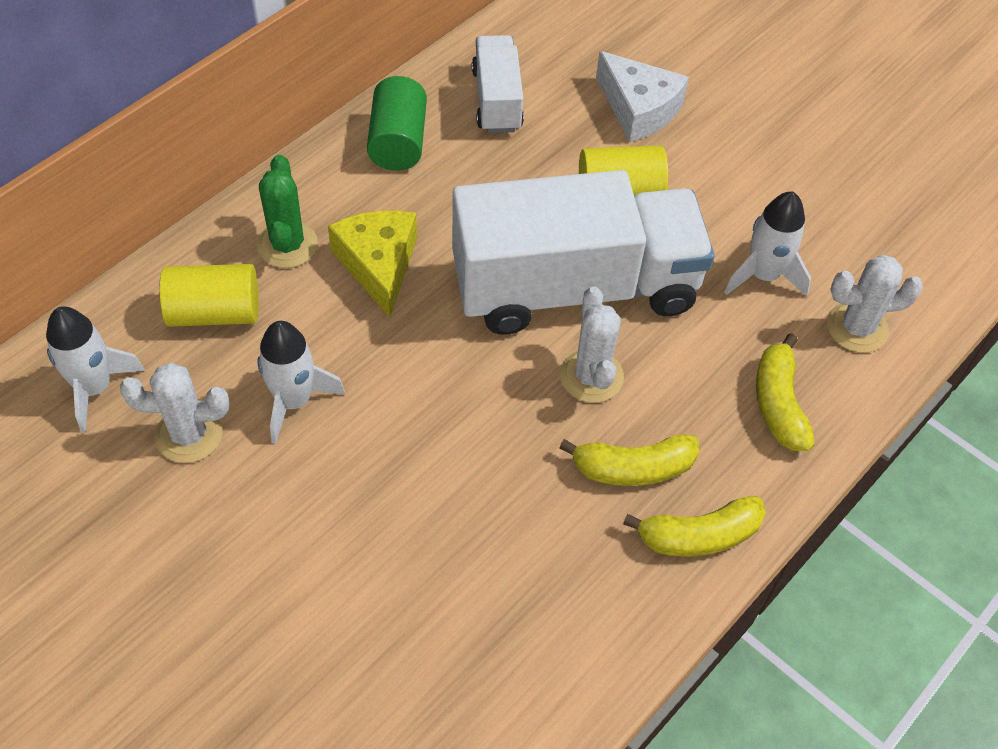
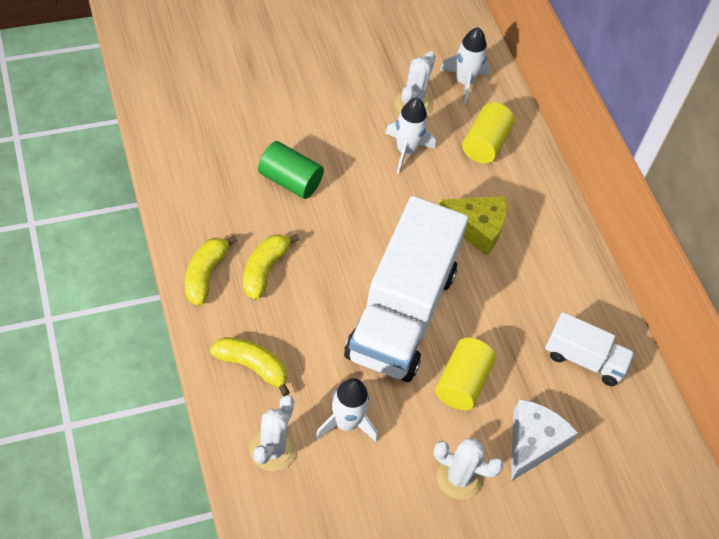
camera: 115 degrees right, 0 degrees up
(287, 245) = (515, 194): green cactus -> none
(398, 142) = (572, 284): green cylinder -> green cylinder (290, 181)
(591, 376) = (334, 285): white cactus -> white cactus (459, 478)
(638, 109) = (533, 443): white cheese -> white cheese turned 135 degrees clockwise

